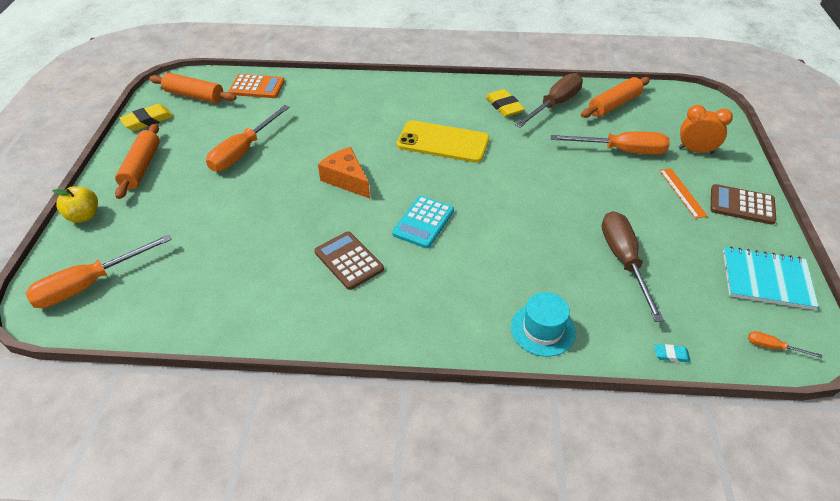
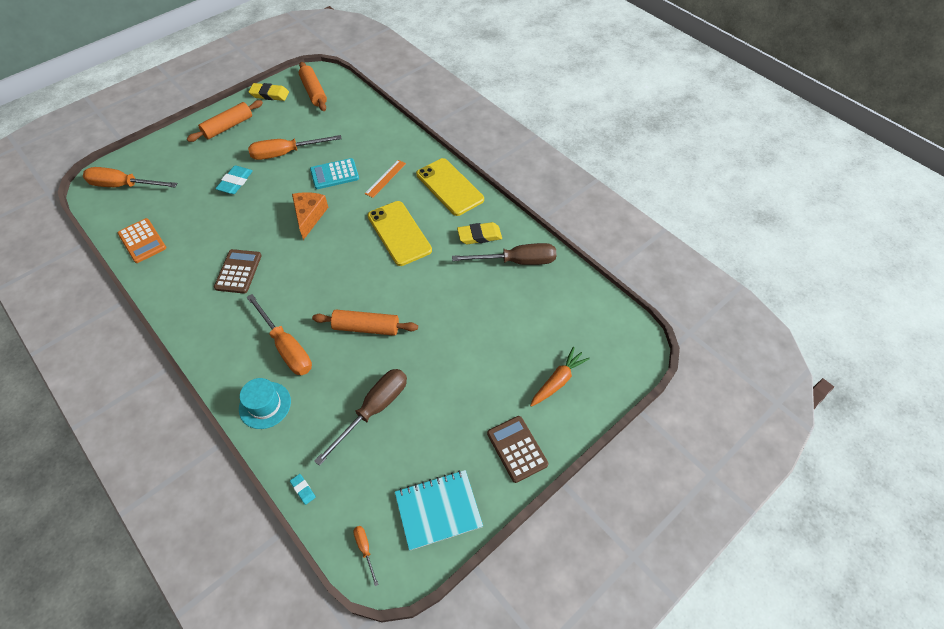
camera: 45 degrees right, 10 degrees up
(84, 216) = (169, 140): yellow apple -> none
(226, 201) = (235, 182): none -> turquoise eraser
(257, 87) = (354, 109): orange calculator -> orange calculator (142, 241)
(423, 222) = (307, 281): turquoise calculator -> turquoise calculator (334, 174)
(430, 91) = (449, 187): none -> yellow phone
(504, 106) = (479, 236): yellow eraser -> yellow eraser turned 60 degrees clockwise
(614, 104) = (560, 295): orange rolling pin -> orange rolling pin (366, 327)
(621, 151) = (503, 335): orange screwdriver -> orange screwdriver (286, 347)
(682, 192) = (491, 401): orange ruler -> orange ruler (385, 178)
(695, 150) = (558, 381): orange clock -> orange carrot
(766, 280) = (438, 510): turquoise notebook -> turquoise notebook turned 75 degrees counterclockwise

